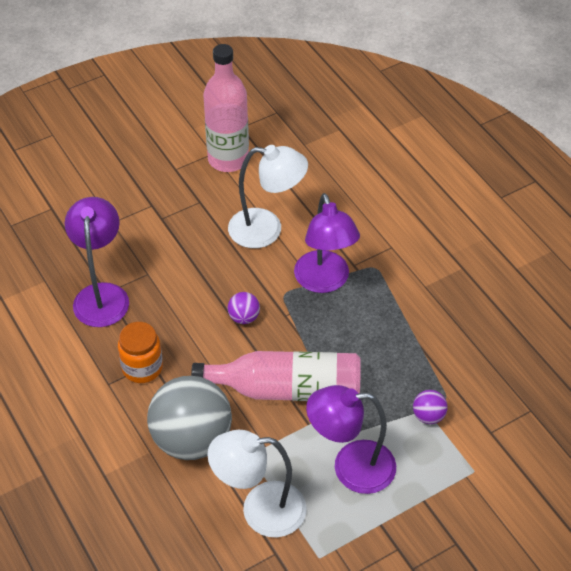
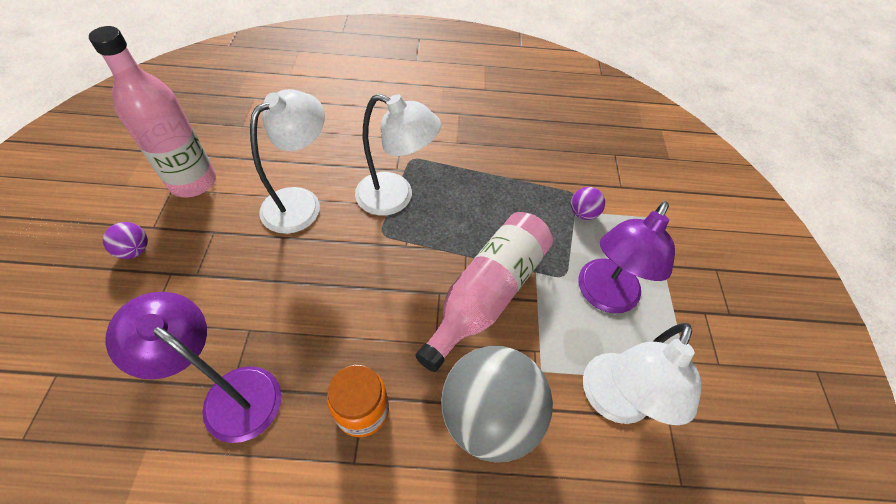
camera: 60 degrees left, 5 degrees up
(244, 317) = (380, 278): purple ball -> purple ball (135, 250)
(324, 281) = (395, 197): purple lamp -> white lamp

